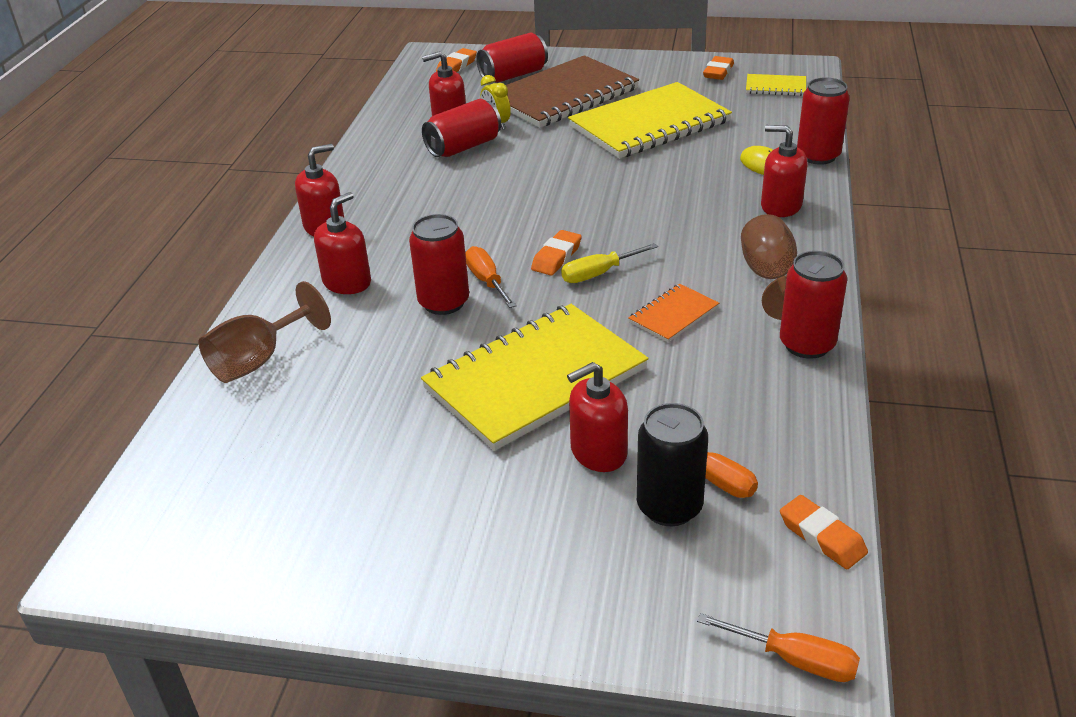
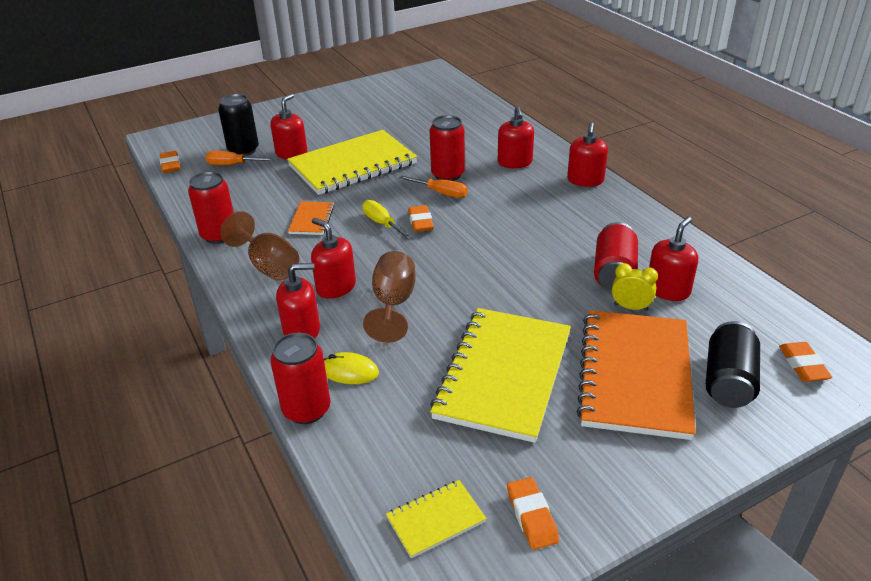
camera: 140 degrees right, 0 degrees up
(258, 360) = (491, 123): brown goblet -> brown goblet (393, 304)
(513, 75) = (728, 381): red can -> black can
(535, 379) = (352, 165): yellow notebook -> yellow notebook turned 45 degrees clockwise
(563, 95) = (635, 375): brown notebook -> orange notebook
(598, 274) = (382, 223): yellow screwdriver -> yellow screwdriver turned 60 degrees counterclockwise
(716, 229) = (336, 287): none -> red soap dispenser
(795, 660) = (165, 134): orange screwdriver -> none
(822, 536) = (170, 165): orange eraser -> orange eraser turned 60 degrees clockwise

